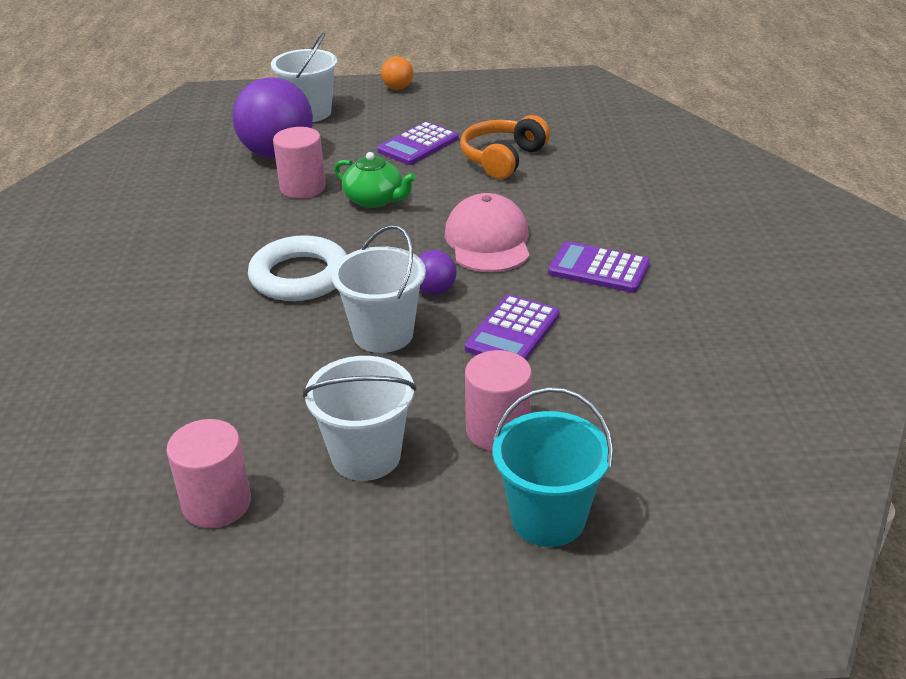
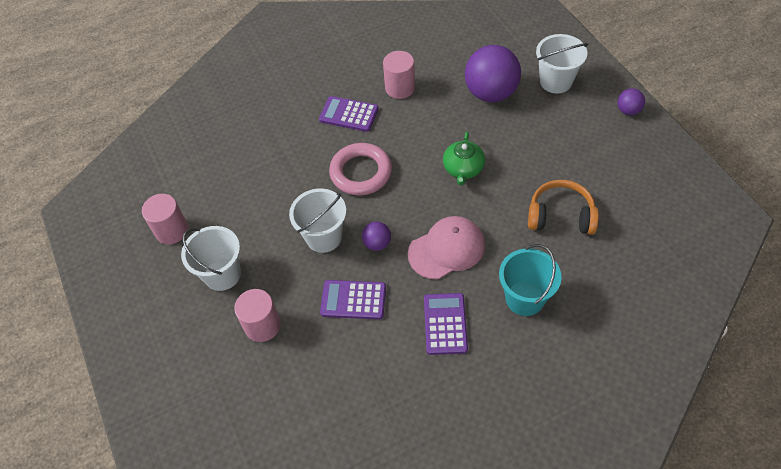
camera: 70 degrees right, 20 degrees up
(300, 276) = (361, 172): white ring -> pink ring
(302, 187) = (457, 126): pink cylinder -> pink cylinder (400, 88)
(397, 88) = (628, 110): orange ball -> purple ball
(418, 145) = (549, 159): purple calculator -> purple calculator (349, 114)
(548, 518) = (203, 373): turquoise bucket -> turquoise bucket (525, 298)

